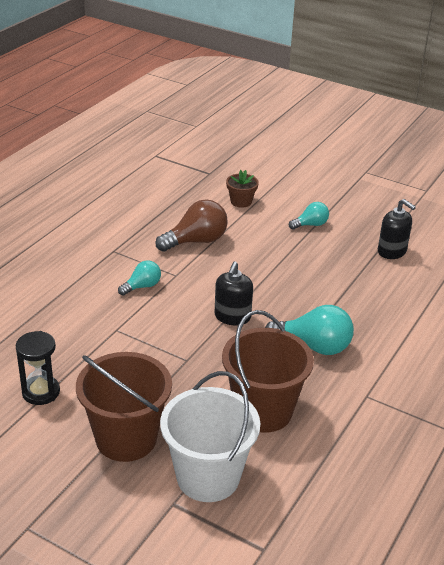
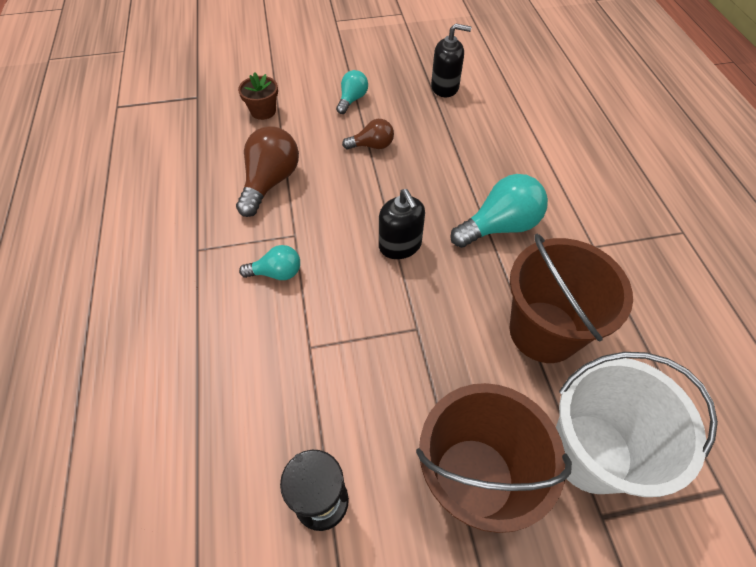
camera: 40 degrees left, 20 degrees up
(142, 286) = (276, 273): turquoise light bulb -> turquoise light bulb turned 75 degrees clockwise
(288, 257) = (372, 146): none -> brown light bulb

